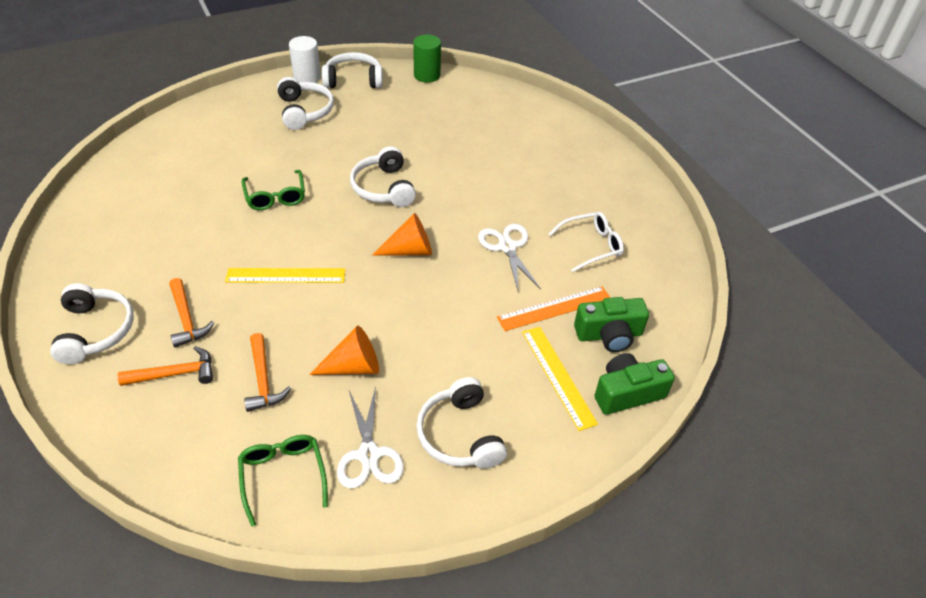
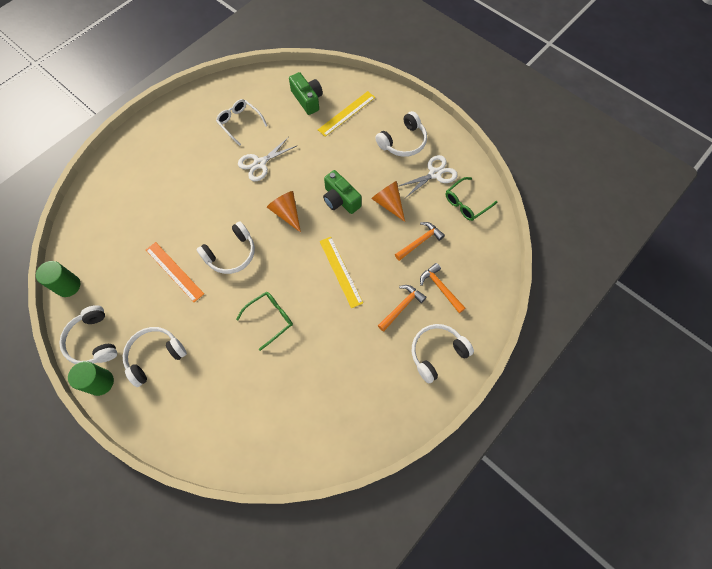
camera: 110 degrees left, 20 degrees up
(307, 77) = (100, 382): white cylinder -> green cylinder
(554, 308) = (300, 127): orange ruler -> orange ruler (174, 271)
(627, 393) = (342, 84): green camera -> green camera (340, 199)

